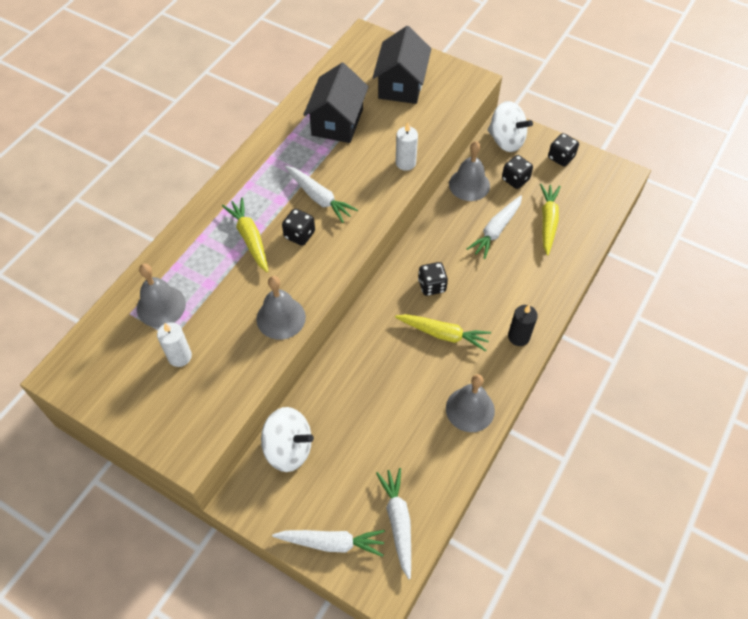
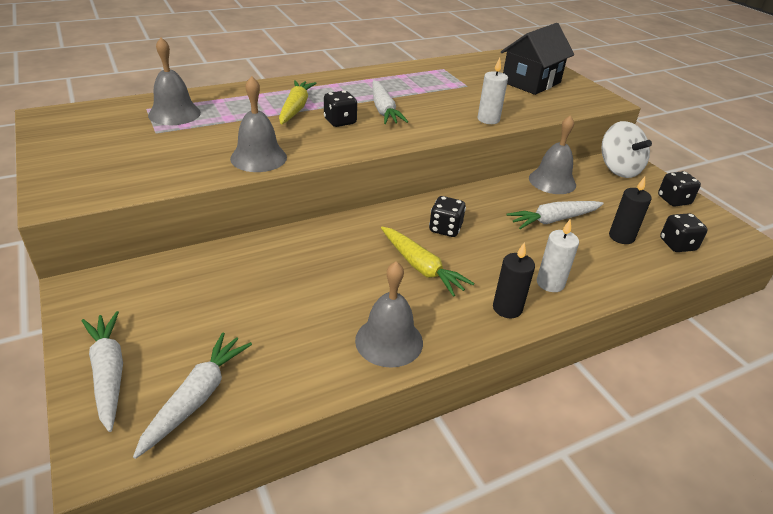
camera: 30 degrees right, 20 degrees down
(180, 356) = (145, 143): white candle -> white candle (550, 283)
(288, 448) = (170, 275): white spinning top -> none
(331, 543) = (108, 373): white carrot -> white carrot turned 150 degrees counterclockwise
(337, 122) = (449, 81): black house -> none
(515, 179) = (607, 196): black dice -> black dice (677, 245)
(548, 222) = (621, 237): yellow carrot -> black candle

